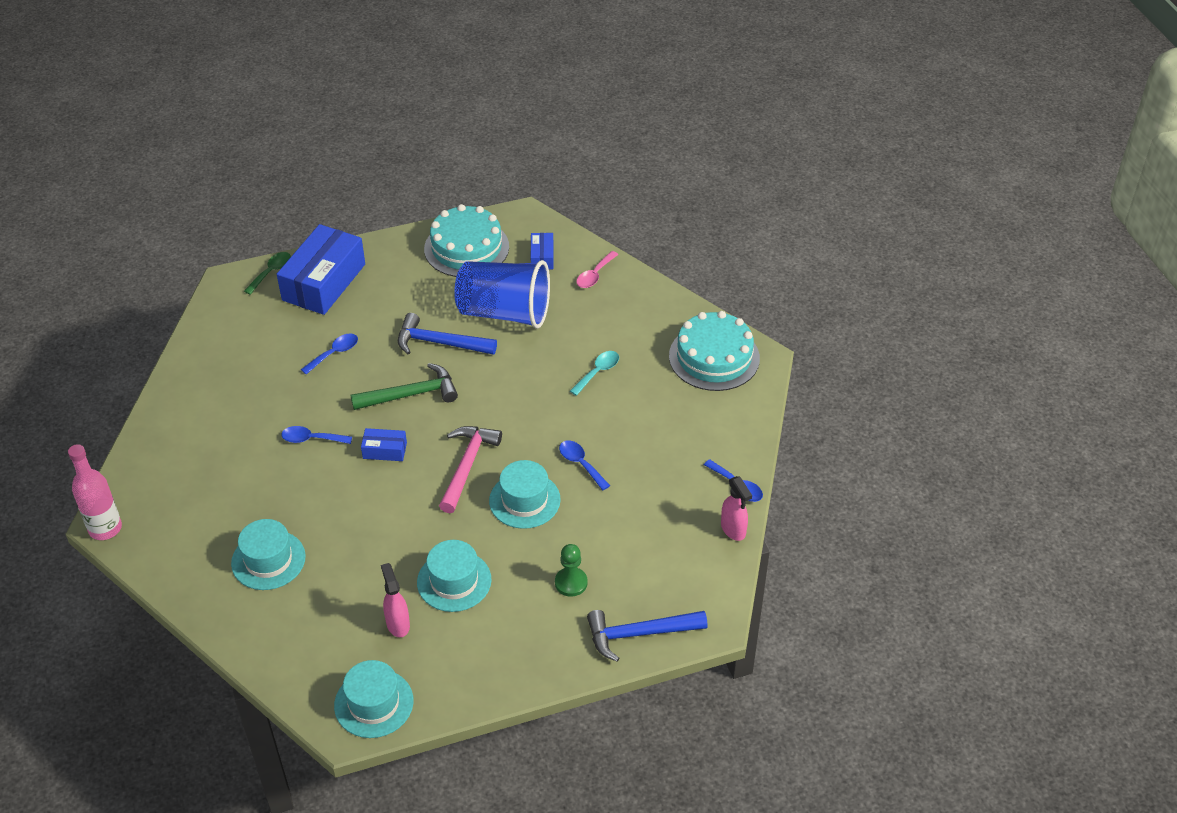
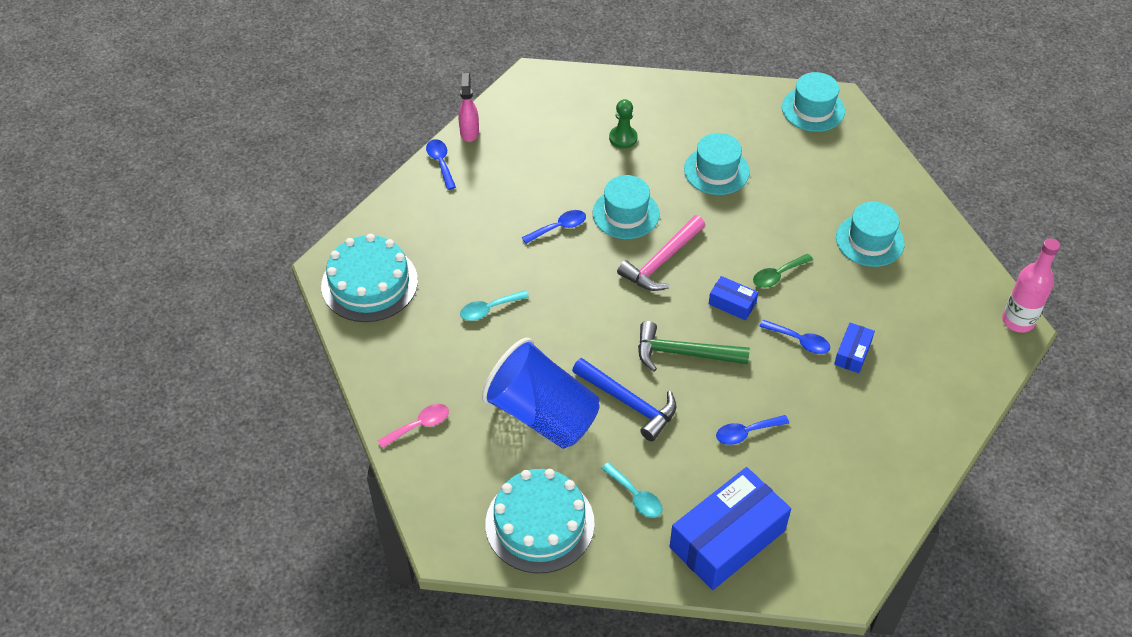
camera: 155 degrees left, 5 degrees up
(271, 272) = (786, 581): green spoon -> green spoon (777, 275)
(398, 624) = (775, 155): pink spray bottle -> none
(404, 285) = (636, 496): none -> turquoise spoon
(542, 257) = (461, 474): blue box -> blue box (852, 353)
(580, 464) = (559, 227): blue spoon -> blue spoon turned 105 degrees counterclockwise
(639, 634) = (592, 88): blue hammer -> none

